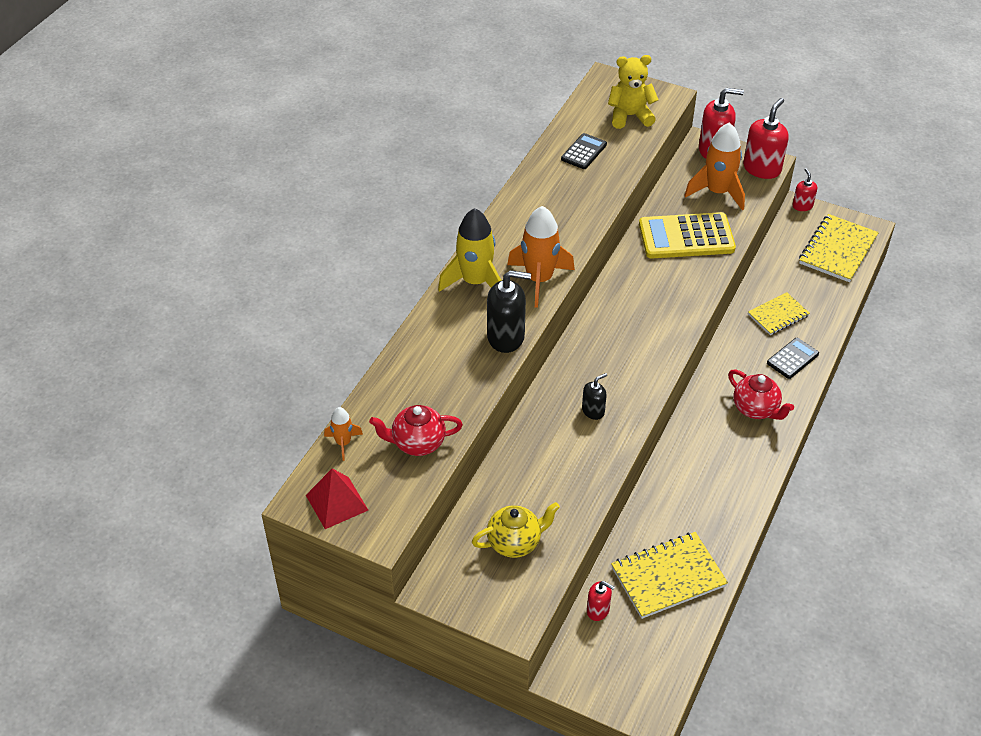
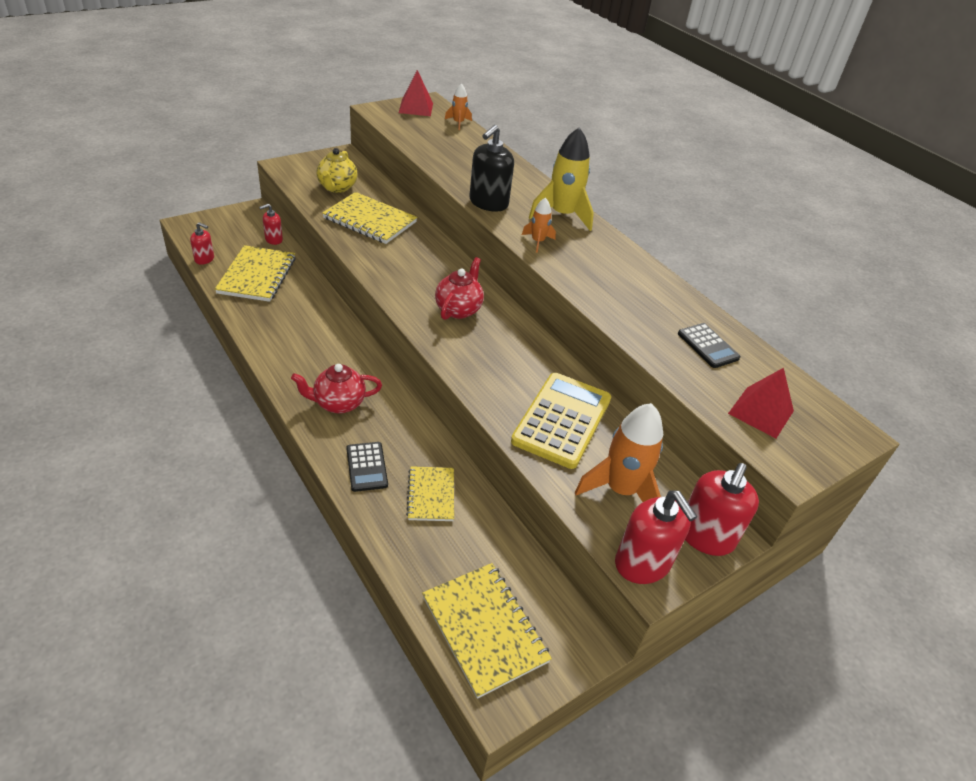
camera: 115 degrees right, 5 degrees down
(417, 443) = (429, 141): red teapot -> red teapot (458, 309)
(539, 280) = (537, 242): orange rocket -> orange rocket, size x0.51
(551, 475) = (370, 220): none -> yellow notebook
(593, 411) = (404, 261): black soap dispenser -> none
(630, 116) = (761, 412): yellow teddy bear -> red pyramid
(802, 206) = (591, 651): red soap dispenser -> red soap dispenser (204, 259)

